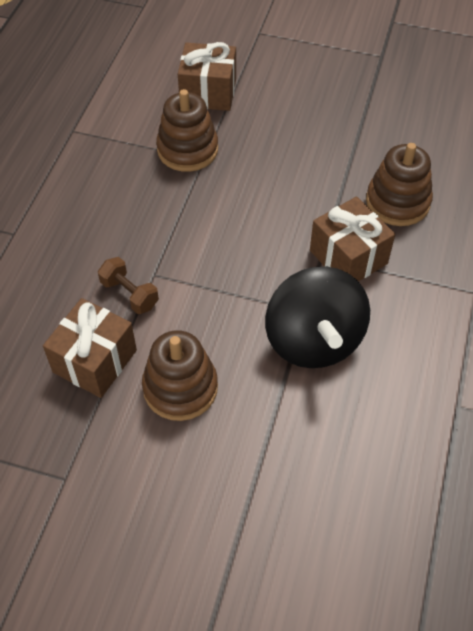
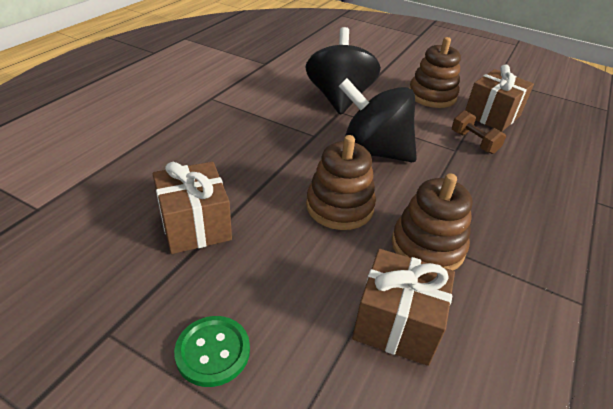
camera: 170 degrees left, 15 degrees down
(248, 247) = (374, 152): none -> black spinning top
(315, 59) = (213, 352): none -> green button
(348, 257) = (293, 131): brown gift -> brown gift (195, 225)
(397, 202) = (226, 156): brown stacking toy -> brown stacking toy (339, 207)

